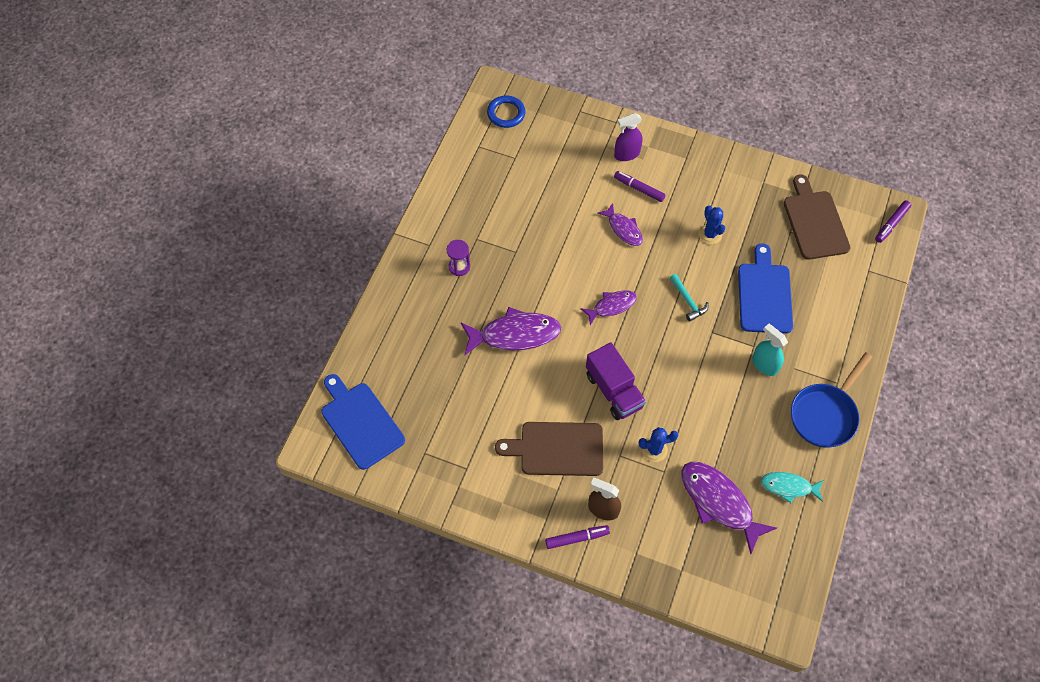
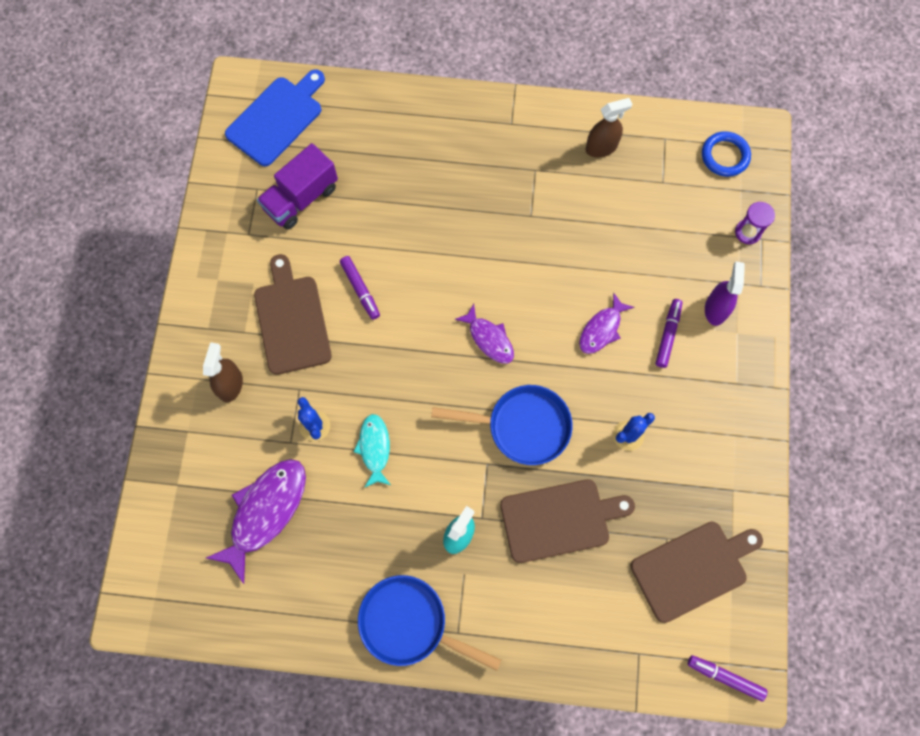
camera: 75 degrees right, 10 degrees up
(459, 267) = (492, 162): purple hourglass -> purple hourglass (747, 232)
(472, 189) = (601, 147): none -> brown spray bottle
(515, 334) = (421, 242): purple fish -> none
(577, 538) = (192, 365): purple marker -> purple marker (360, 289)
(614, 390) = (378, 365): purple truck -> purple truck (301, 198)
(626, 154) = (715, 309): purple spray bottle -> purple spray bottle turned 45 degrees clockwise
(688, 301) = (522, 426): turquoise hammer -> blue pan
(764, 294) = (559, 519): blue cutting board -> brown cutting board
(789, 487) = (302, 591): turquoise fish -> turquoise fish (374, 448)

